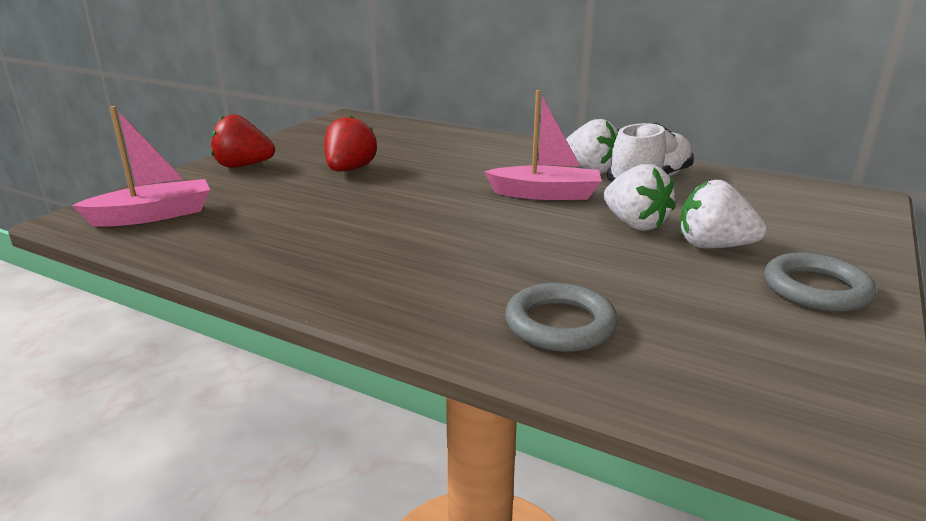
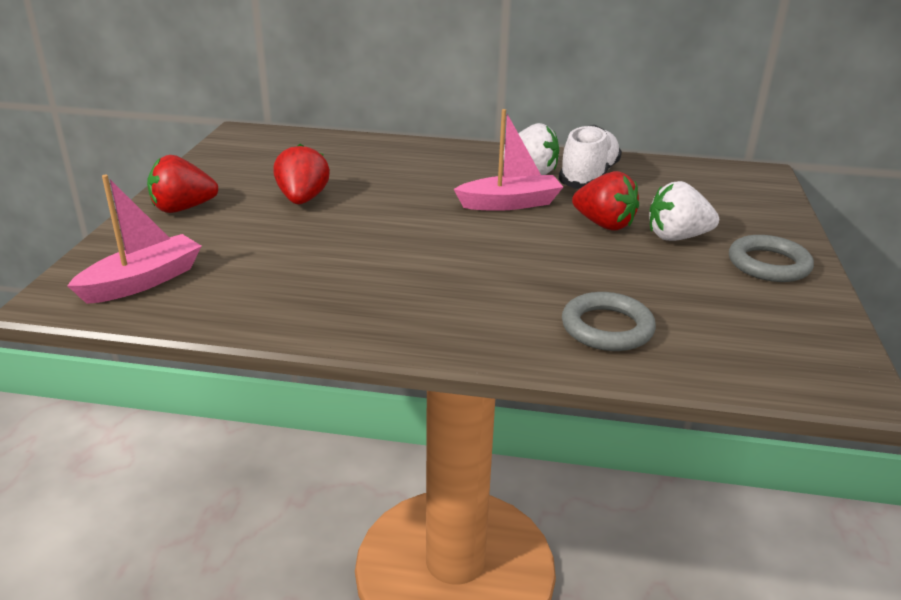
camera: 20 degrees left, 5 degrees up
(634, 224) = (604, 224): white strawberry -> red strawberry

